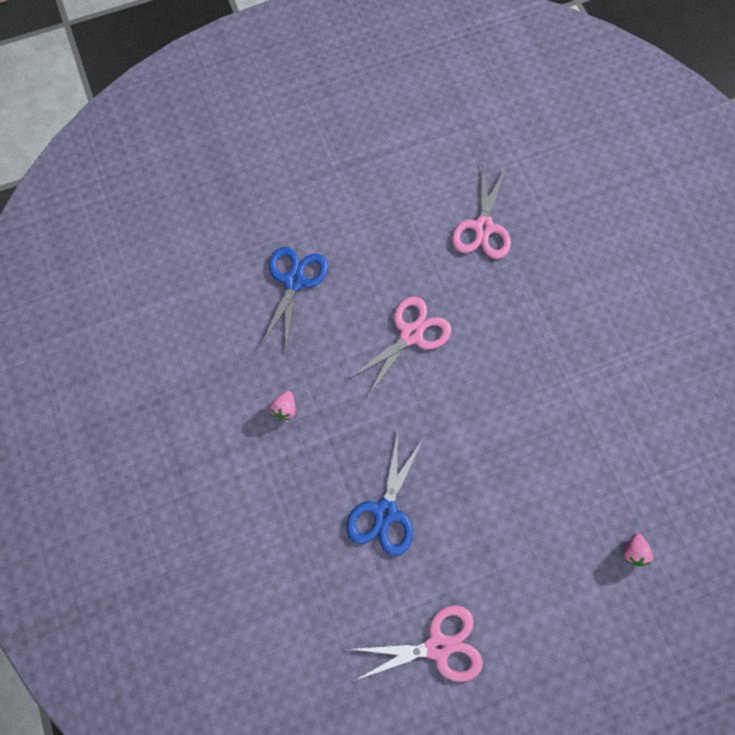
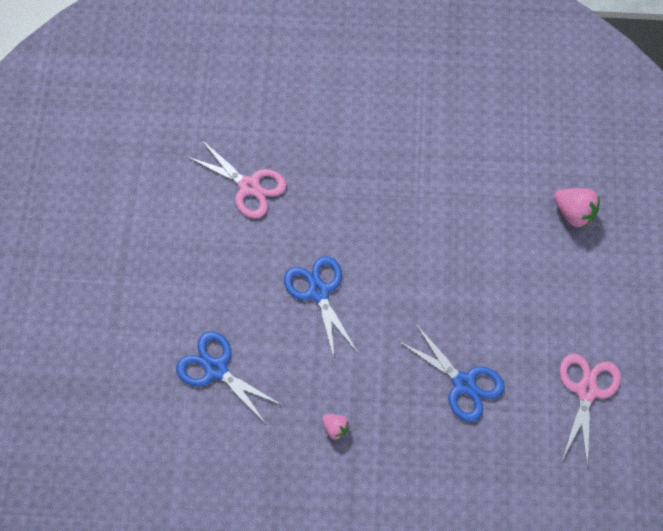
camera: 65 degrees left, 5 degrees down
(411, 334) = (318, 292): pink scissors -> blue scissors
(633, 551) = (574, 213): pink strawberry -> pink strawberry, size x1.72

